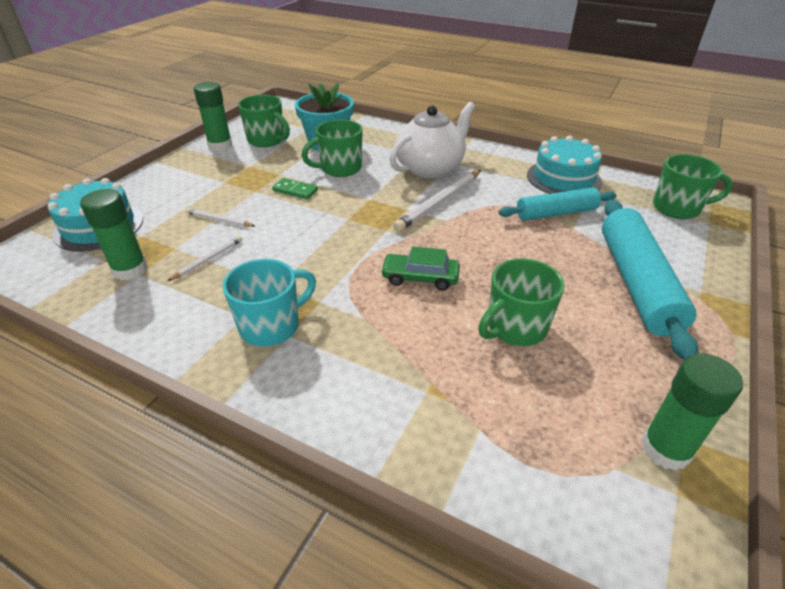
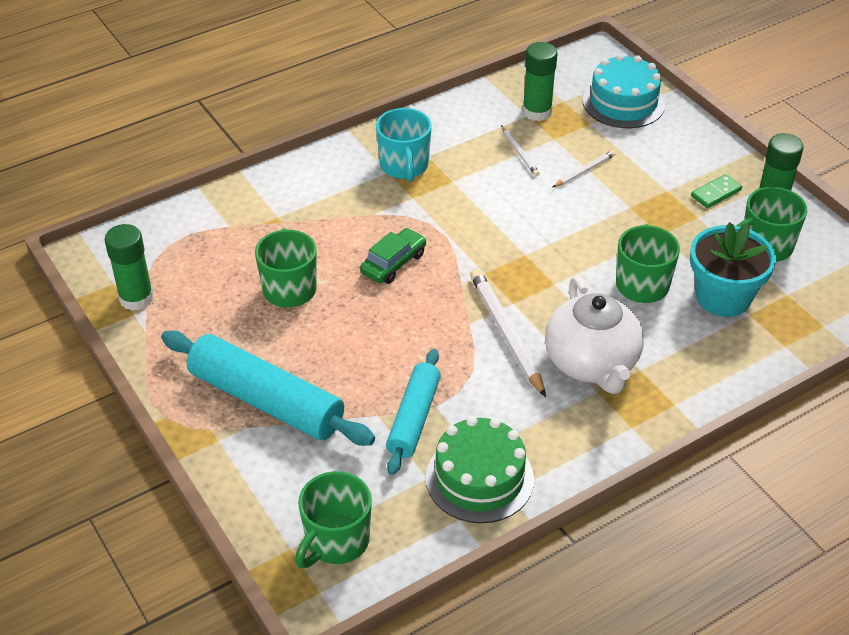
camera: 120 degrees right, 5 degrees up
(295, 190) = (611, 234): green domino -> green domino (716, 193)
(563, 178) = (479, 478): turquoise cake -> green cake

